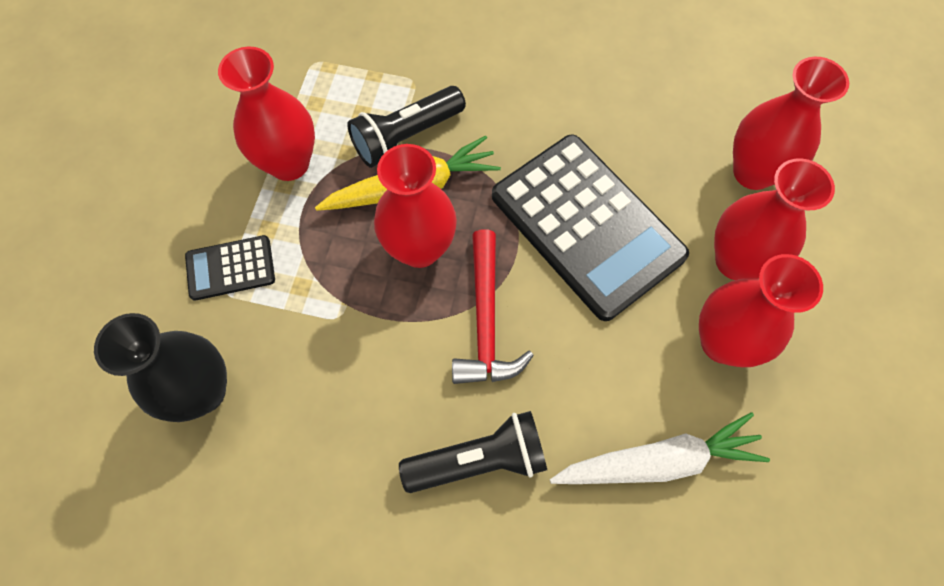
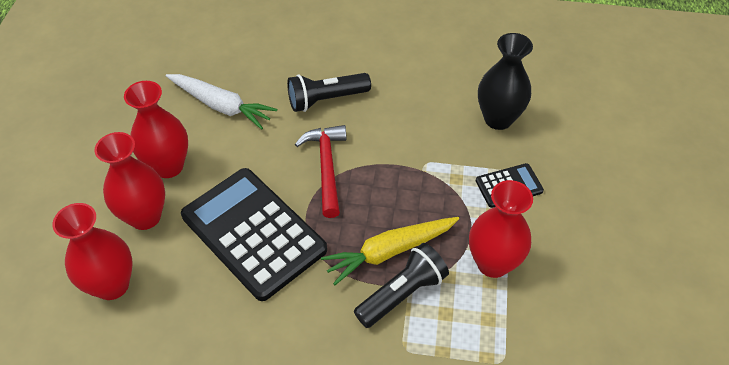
camera: 175 degrees right, 15 degrees down
(419, 248) = (377, 208): red vase -> none
(659, 461) = (221, 106): white carrot -> white carrot turned 135 degrees counterclockwise

